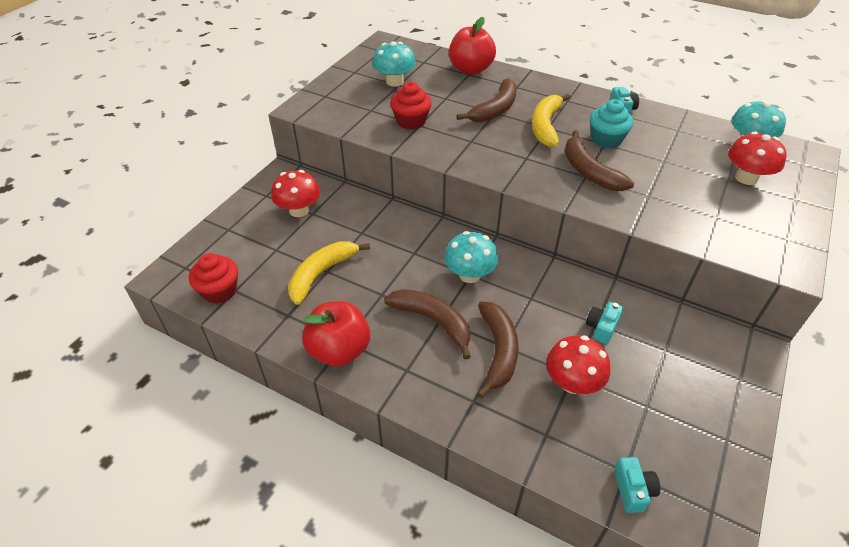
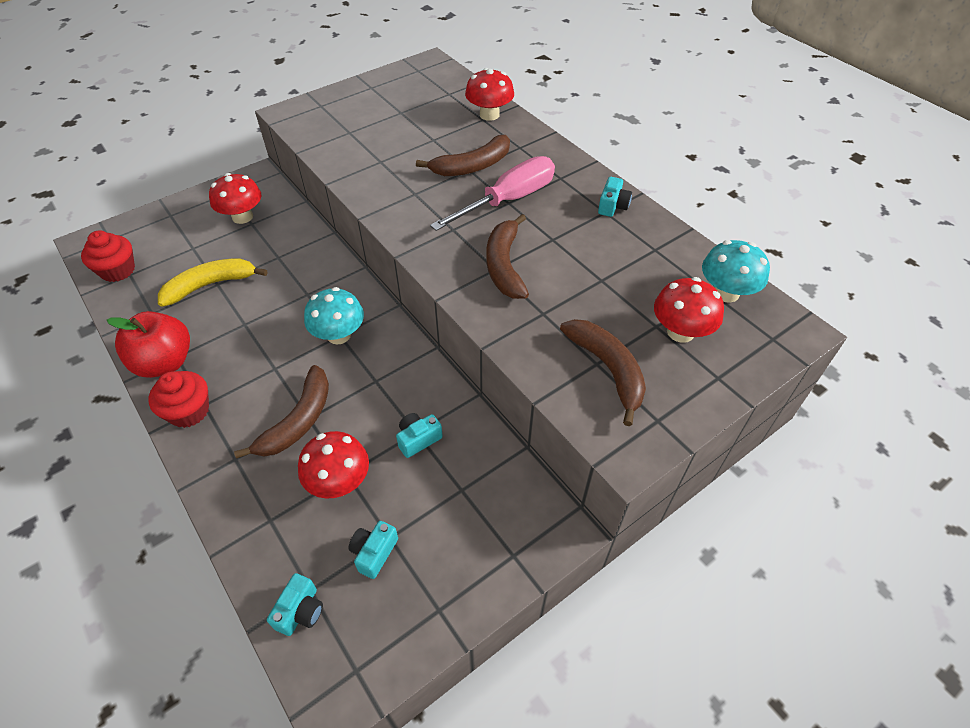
camera: 25 degrees right, 5 degrees up
(394, 81) = (400, 108): turquoise mushroom -> none
(411, 121) = (376, 155): red cupcake -> red cupcake (189, 411)
(433, 321) = (266, 368): brown banana -> brown banana (607, 369)
(470, 69) = (489, 115): red apple -> red mushroom
(545, 126) = (508, 200): yellow banana -> pink screwdriver
(606, 139) = (559, 235): turquoise cupcake -> none
(646, 422) = (374, 553): none -> turquoise camera

